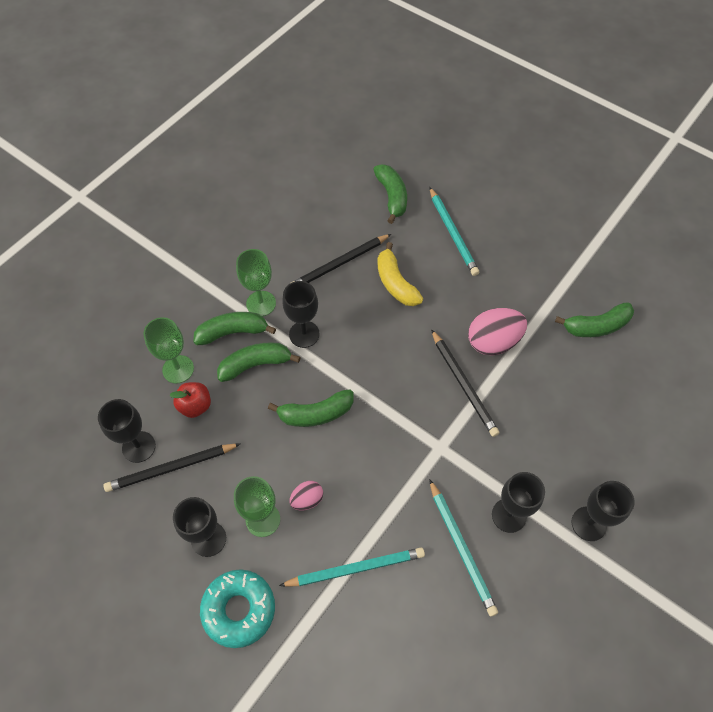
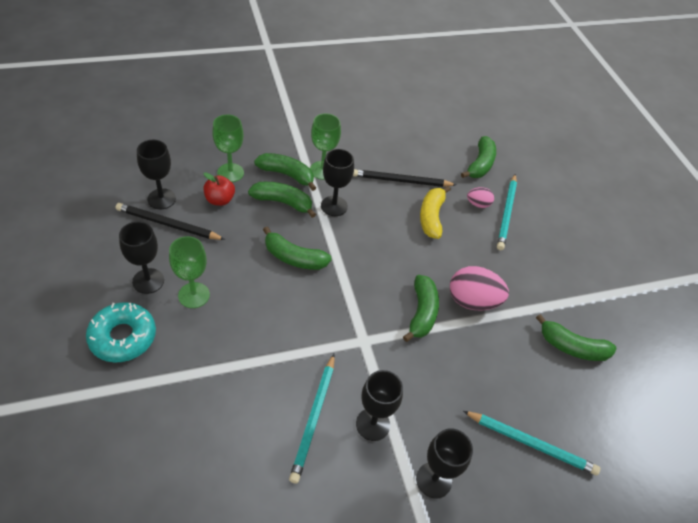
camera: 30 degrees right, 10 degrees down
(307, 500) = (235, 305): pink egg -> pink egg (478, 204)
(355, 568) = (224, 372): turquoise pencil -> turquoise pencil (531, 443)
(463, 384) = (421, 313): black pencil -> green banana

